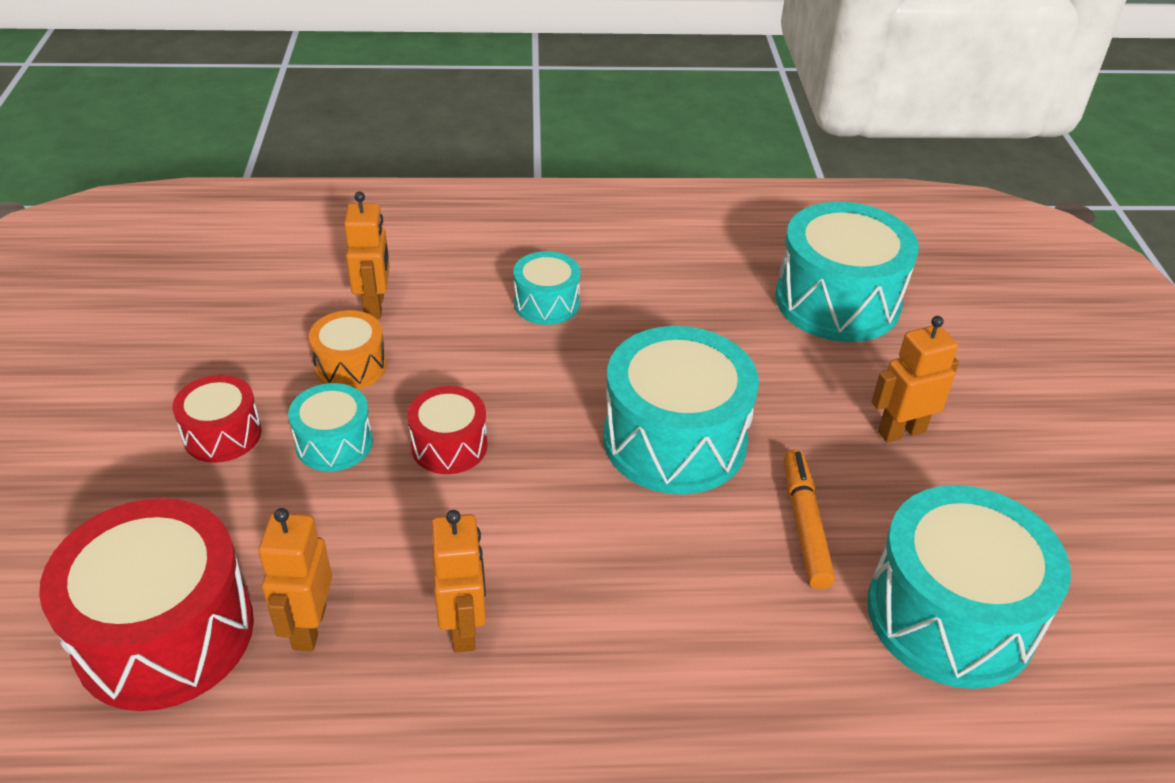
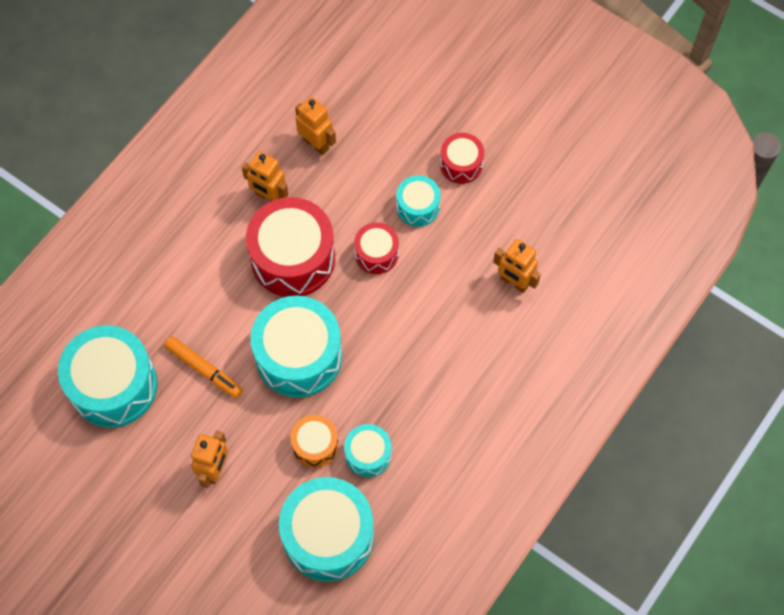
camera: 130 degrees right, 25 degrees up
(165, 633) = (355, 95): red drum -> red drum (293, 258)
(351, 366) = (470, 243): orange drum -> orange drum (315, 445)
(546, 303) = (450, 371): turquoise drum -> turquoise drum (368, 454)

